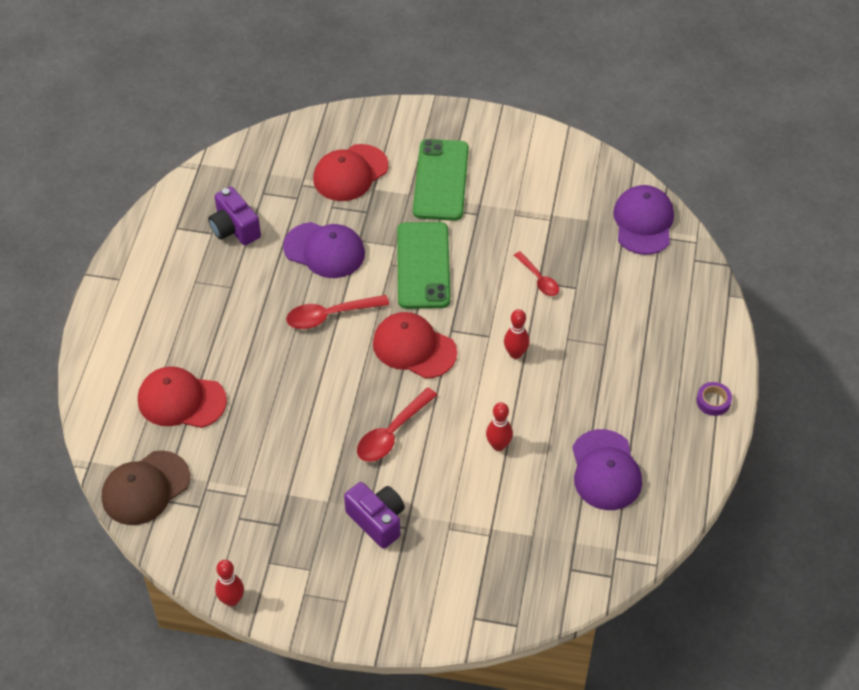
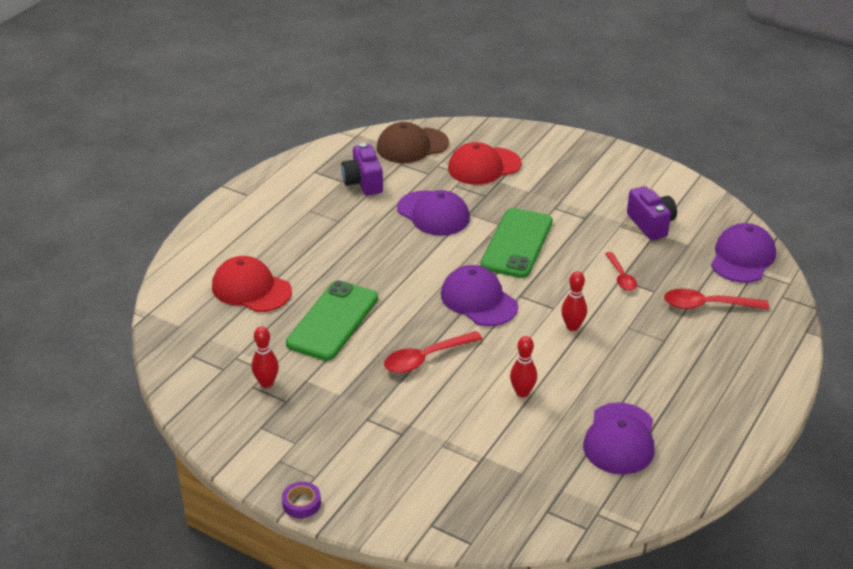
camera: 20 degrees right, 15 degrees down
(145, 488) = (184, 343): brown cap -> brown cap (412, 146)
(232, 600) = (211, 447): red bowling pin -> red bowling pin (266, 383)
(330, 316) = (414, 260): red spoon -> red spoon (707, 305)
(377, 520) = (377, 421): purple camera -> purple camera (651, 224)
(414, 348) = (478, 300): red cap -> purple cap
(441, 180) = (563, 188): green phone -> green phone (333, 321)
(713, 401) = (755, 411): purple tape -> purple tape (301, 503)

